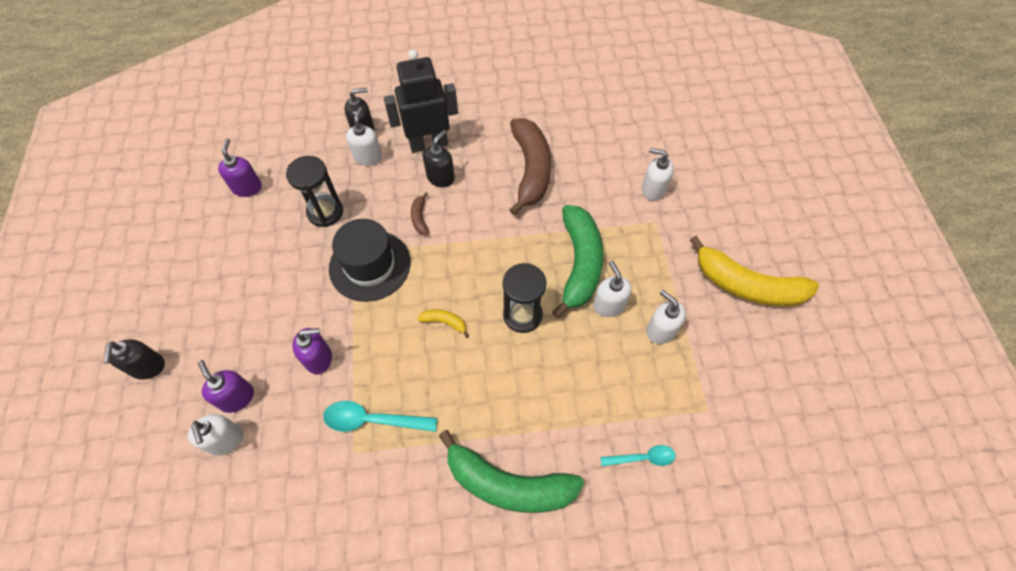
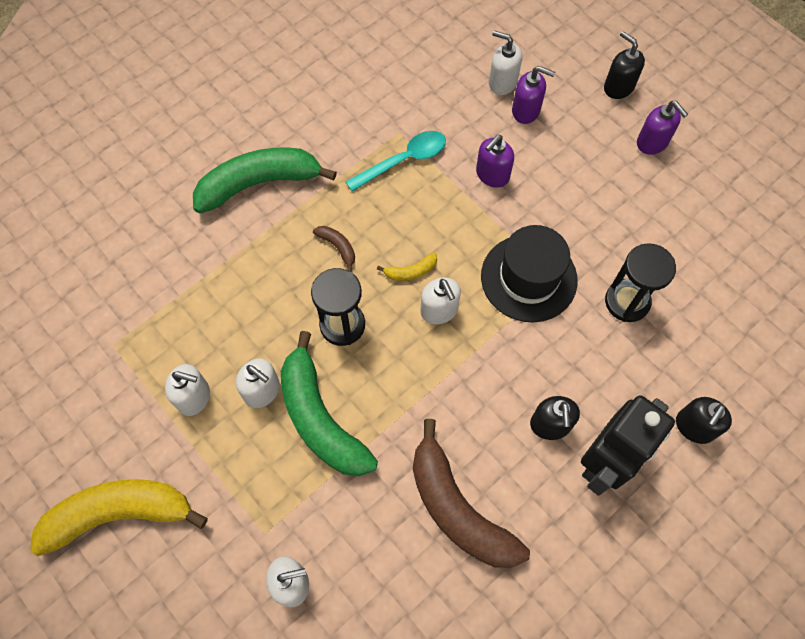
camera: 145 degrees right, 5 degrees up
(247, 187) = (731, 275): purple soap dispenser -> purple soap dispenser (652, 143)
(368, 157) = (653, 395): white soap dispenser -> white soap dispenser (439, 310)
(420, 218) = (527, 360): brown banana -> brown banana (338, 247)
(642, 458) = (156, 268): turquoise spoon -> none

